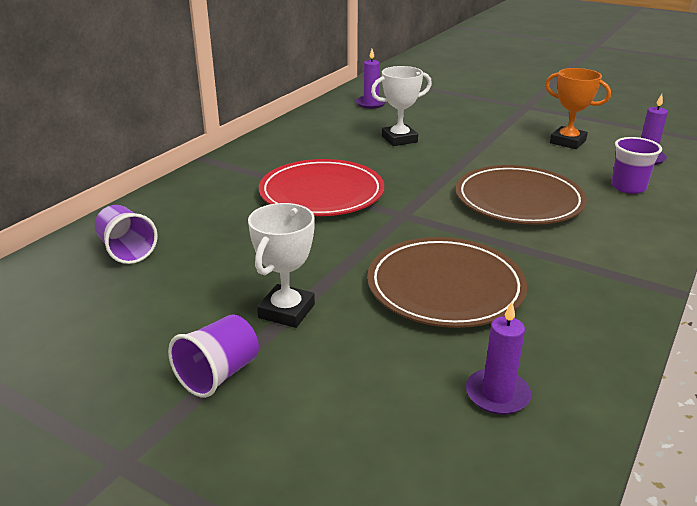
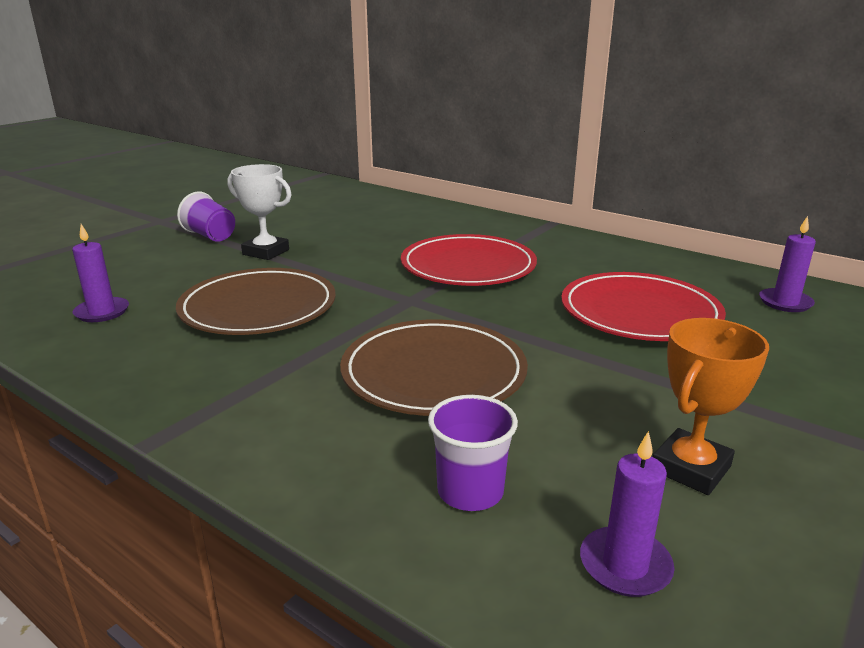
camera: 95 degrees right, 5 degrees down
(127, 251) = (378, 210): purple cup -> none
(399, 139) = (639, 313): white trophy -> red plate

